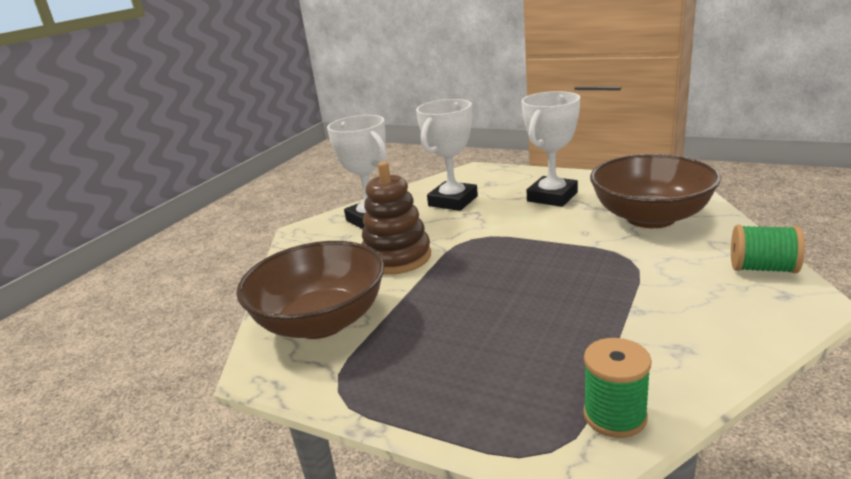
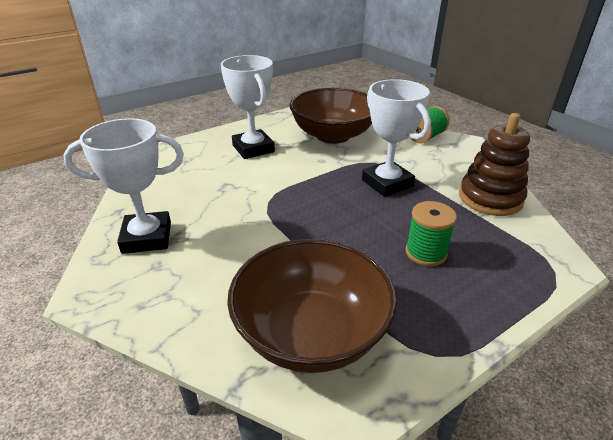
camera: 65 degrees left, 10 degrees up
(397, 257) = (247, 248): brown stacking toy -> brown stacking toy (490, 198)
(453, 201) = (187, 185): white trophy -> white trophy (387, 183)
(615, 416) = (532, 237): green spool -> green spool (425, 253)

